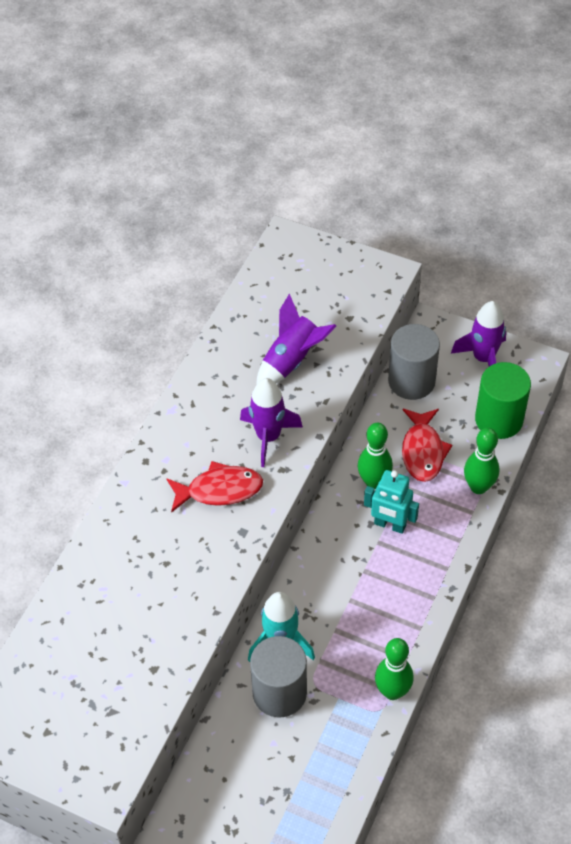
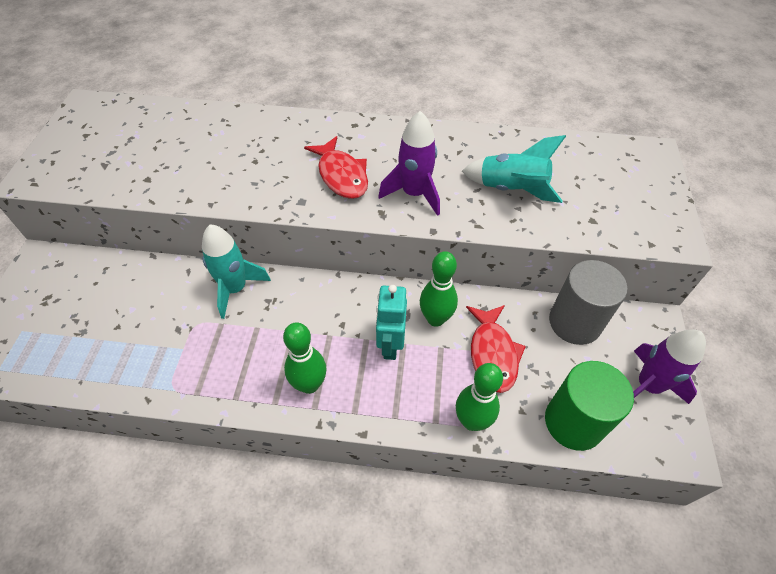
camera: 70 degrees right, 0 degrees up
(279, 692) = (183, 301): grey cylinder -> none
(292, 361) = (511, 189): purple rocket -> turquoise rocket
(392, 691) = (195, 394): green bowling pin -> green bowling pin (309, 384)
(423, 451) = (492, 354): red fish -> red fish turned 75 degrees counterclockwise

